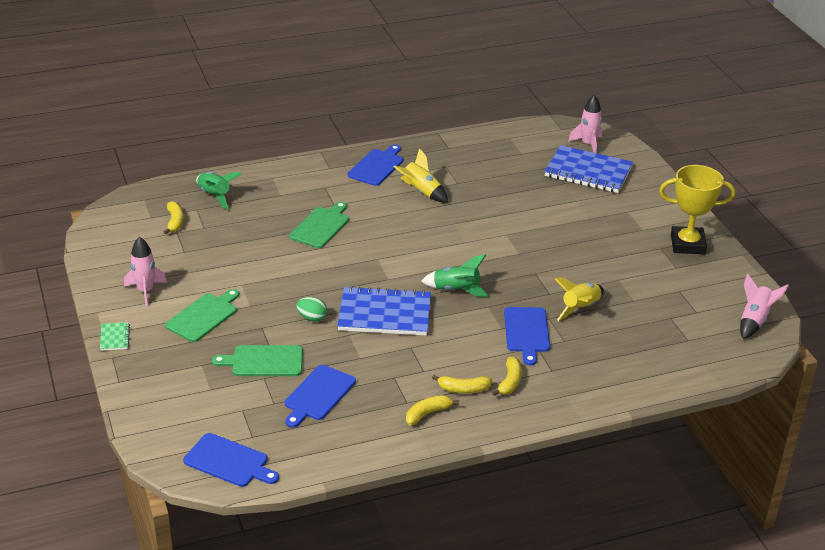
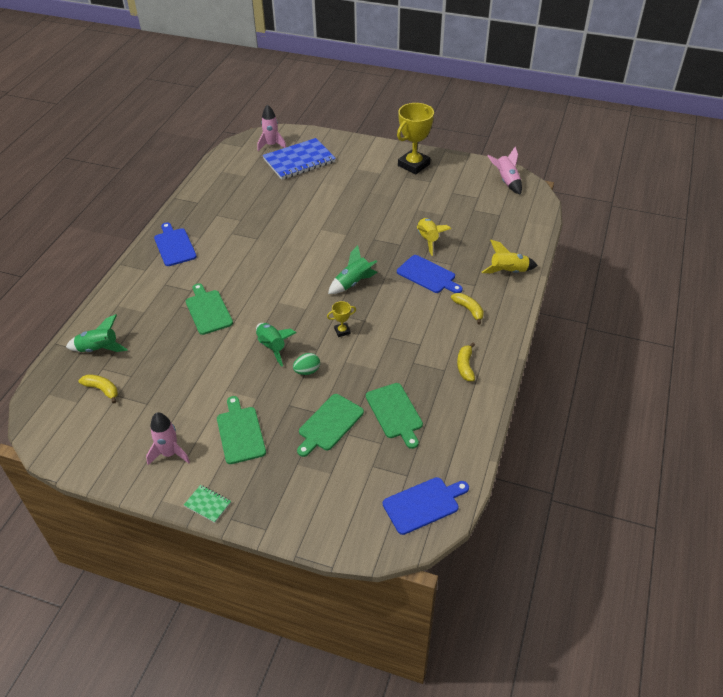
camera: 50 degrees left, 10 degrees up
(318, 284) = (272, 347): none -> green rocket
(318, 395) = (395, 413): blue cutting board -> green cutting board
(384, 314) = (342, 331): blue notebook -> yellow trophy
(421, 192) = (230, 241): yellow rocket -> yellow rocket (508, 271)
(463, 389) = (456, 335): yellow banana -> none

